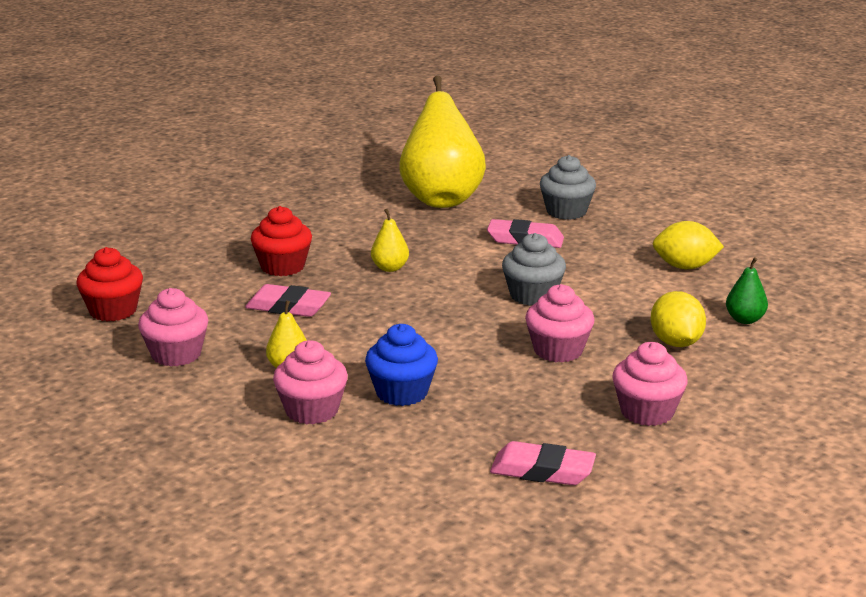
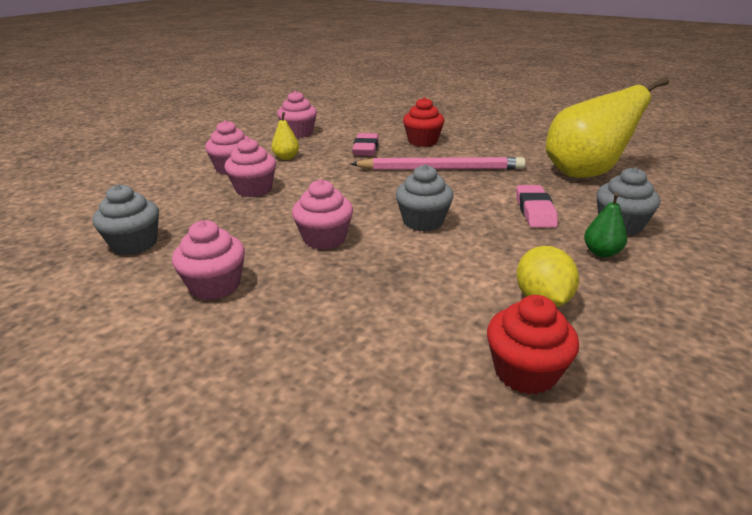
camera: 80 degrees right, 5 degrees up
(113, 311) = (346, 116): red cupcake -> red cupcake (525, 372)
(390, 268) = (441, 169): yellow pear -> pink pencil
(402, 392) = (254, 189): blue cupcake -> pink cupcake
(542, 471) = (134, 244): pink eraser -> grey cupcake
(676, 343) = (353, 298): yellow lemon -> none
(745, 320) = (425, 346): green pear -> green pear (601, 252)

